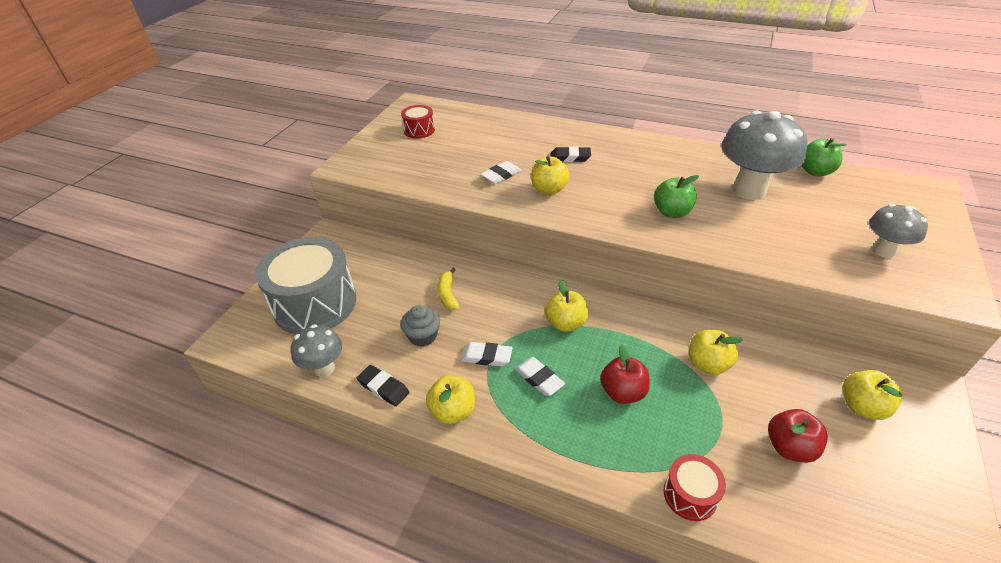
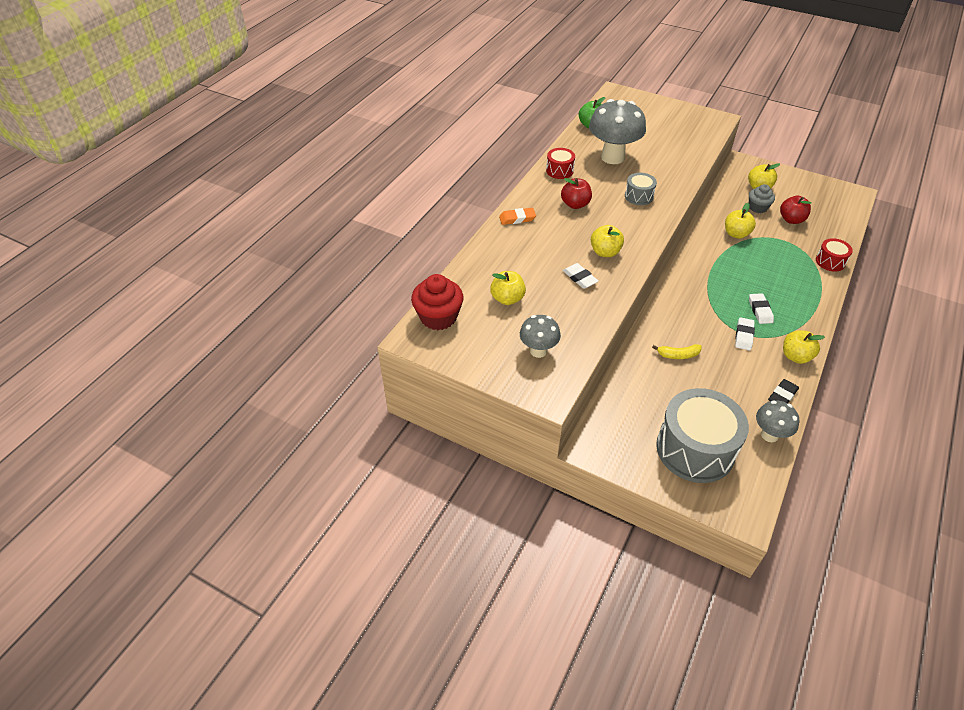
camera: 85 degrees left, 5 degrees up
(419, 130) = (482, 332): red drum -> red drum (559, 171)
(423, 336) = (727, 372): grey cupcake -> grey cupcake (757, 207)
(437, 110) = (438, 317): none -> red cupcake
(539, 379) = (760, 310): white eraser -> white eraser turned 60 degrees counterclockwise
(565, 323) = (706, 291): yellow apple -> yellow apple (507, 299)
(570, 157) = (555, 234): black eraser -> none
(587, 135) = (517, 218): none -> orange eraser
(622, 392) = (764, 274): red apple -> red apple (575, 204)
(671, 212) = (639, 196): green apple -> grey drum
(883, 251) = (679, 128): grey mushroom -> grey mushroom (538, 351)

